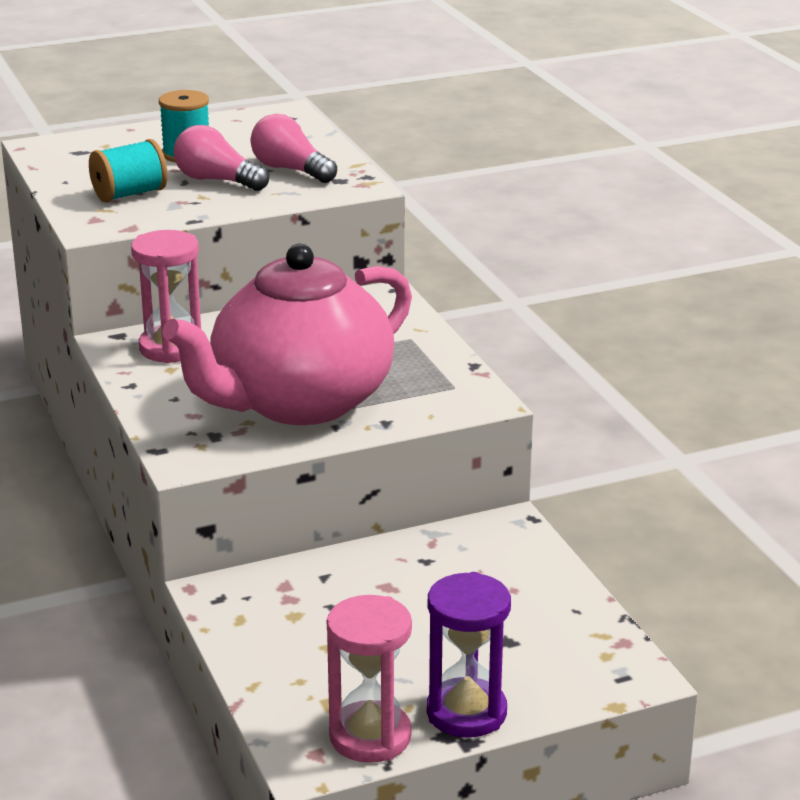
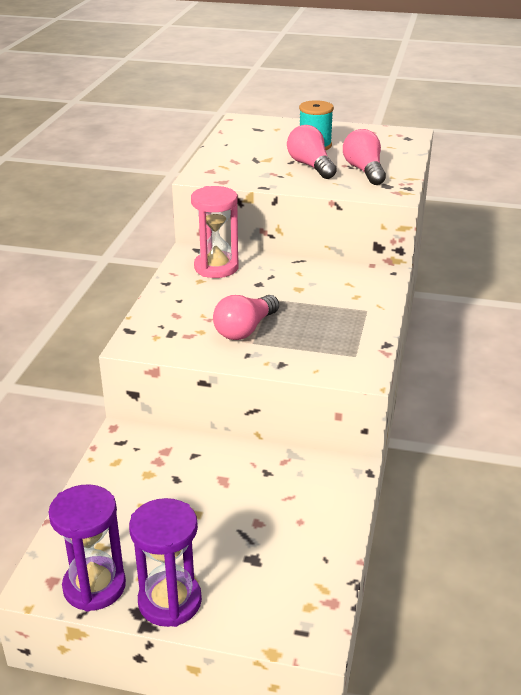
camera: 35 degrees right, 5 degrees up
(130, 194) = (250, 161): turquoise spool -> none
(299, 402) = (245, 329): pink teapot -> pink light bulb
(370, 736) = (94, 586): pink hourglass -> purple hourglass

